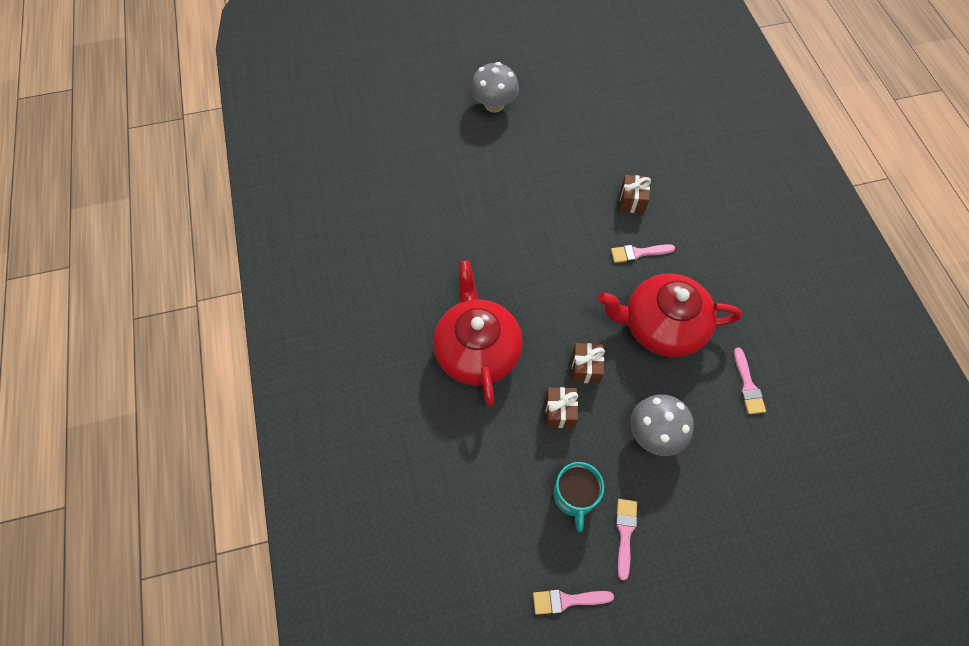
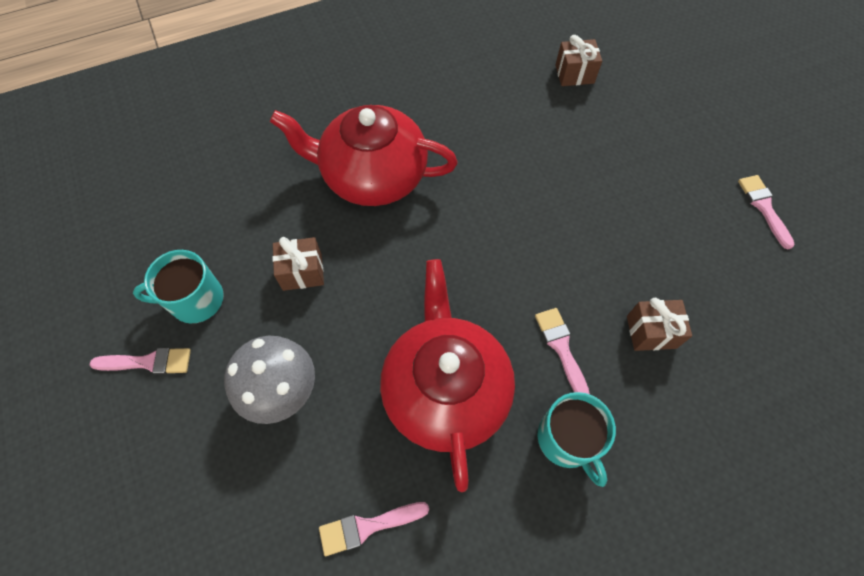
camera: 80 degrees right, 0 degrees up
(477, 350) = (372, 176): red teapot -> red teapot turned 150 degrees counterclockwise
(494, 104) = (746, 141): grey mushroom -> none
(567, 600) = (75, 305): pink brush -> pink brush (763, 207)
(585, 368) = (365, 295): brown gift -> brown gift (574, 74)
(698, 264) = (567, 439): none -> turquoise mug

